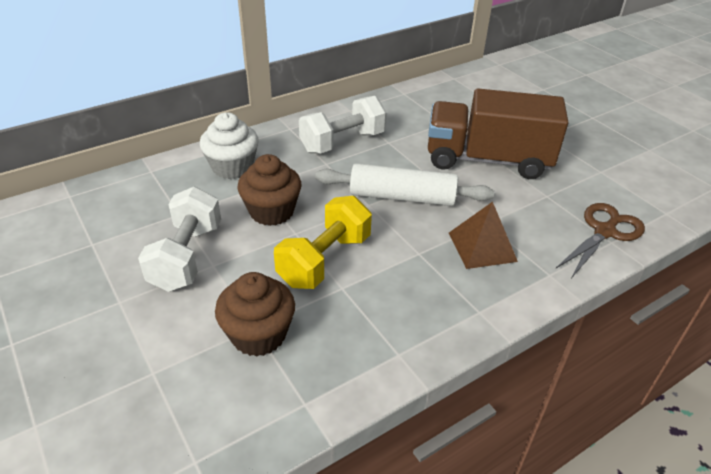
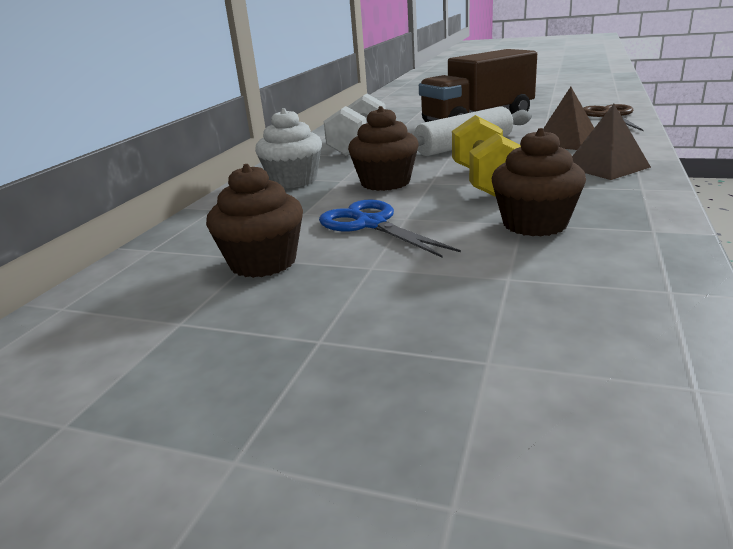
camera: 35 degrees left, 15 degrees down
(88, 253) = (263, 262): none -> brown cupcake
(186, 257) = (371, 224): white dumbbell -> blue scissors
(433, 307) = (606, 167): none -> brown pyramid

